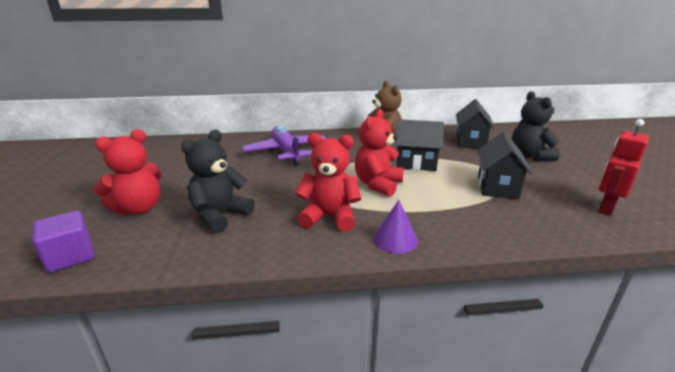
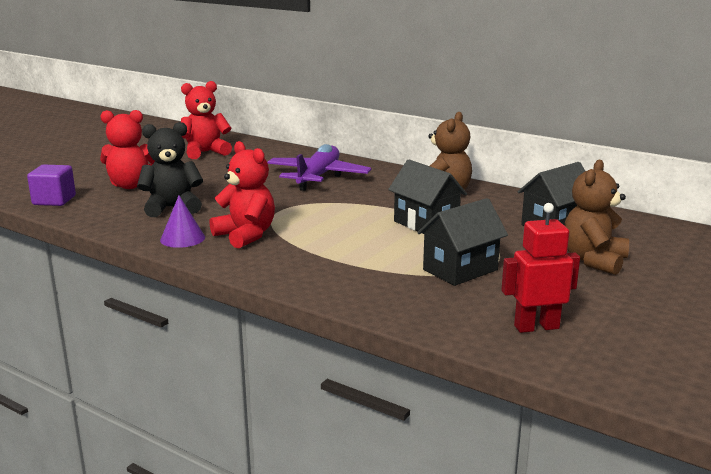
camera: 40 degrees right, 5 degrees down
(377, 184) = (341, 228): red teddy bear -> red teddy bear (205, 152)
(395, 239) = (261, 267): purple cone -> purple cone (182, 238)
(529, 156) = (593, 260): black teddy bear -> brown teddy bear

